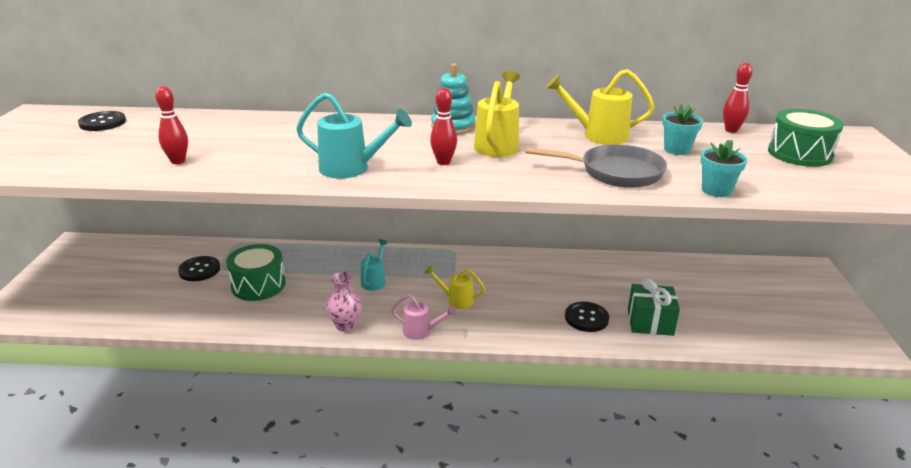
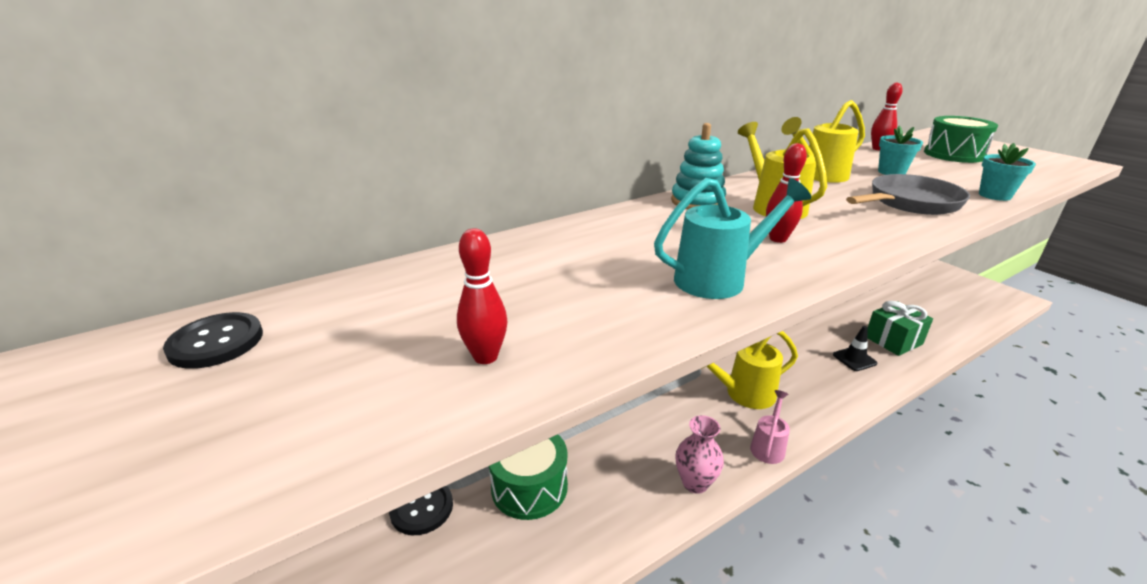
camera: 35 degrees left, 0 degrees up
(374, 281) = (645, 412): turquoise watering can -> none
(421, 332) = (768, 446): pink watering can -> pink watering can turned 45 degrees counterclockwise
(456, 300) = (744, 394): yellow watering can -> yellow watering can, size x1.62
(586, 318) = (854, 359): black button -> black traffic cone

